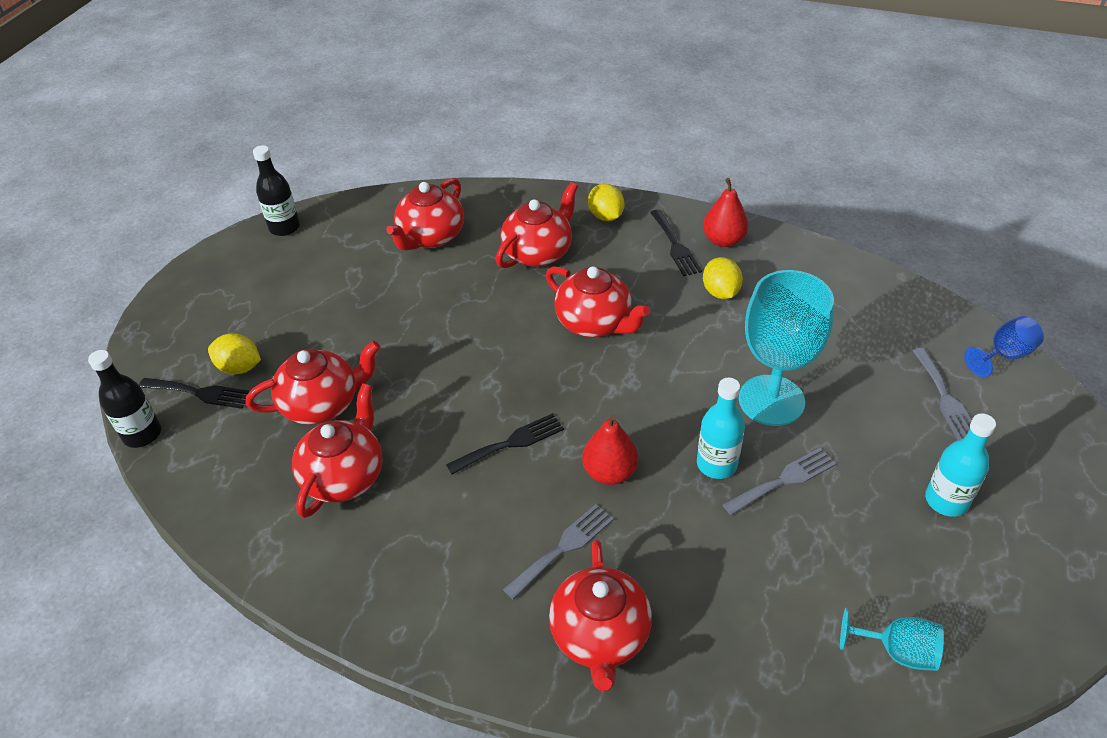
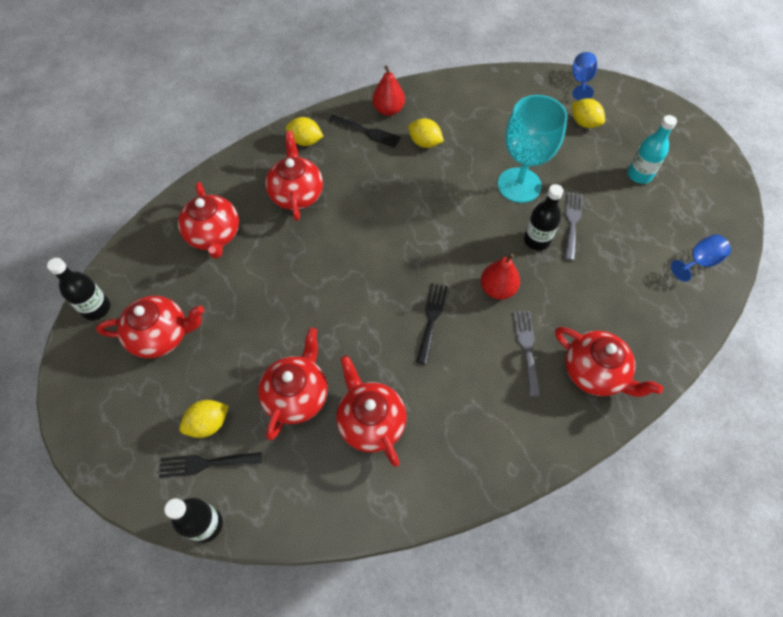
camera: 50 degrees left, 15 degrees up
(200, 393) = (205, 463): black fork -> black fork turned 150 degrees counterclockwise
(595, 323) = (385, 212): red teapot -> red teapot (162, 335)
(716, 464) = (536, 240): turquoise bottle -> black bottle
(897, 651) = (699, 262): turquoise goblet -> blue goblet
(945, 398) = (584, 123): grey fork -> yellow lemon

